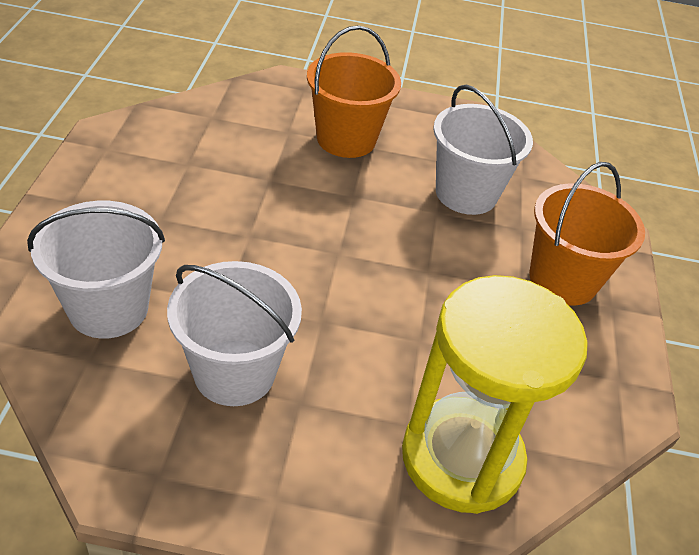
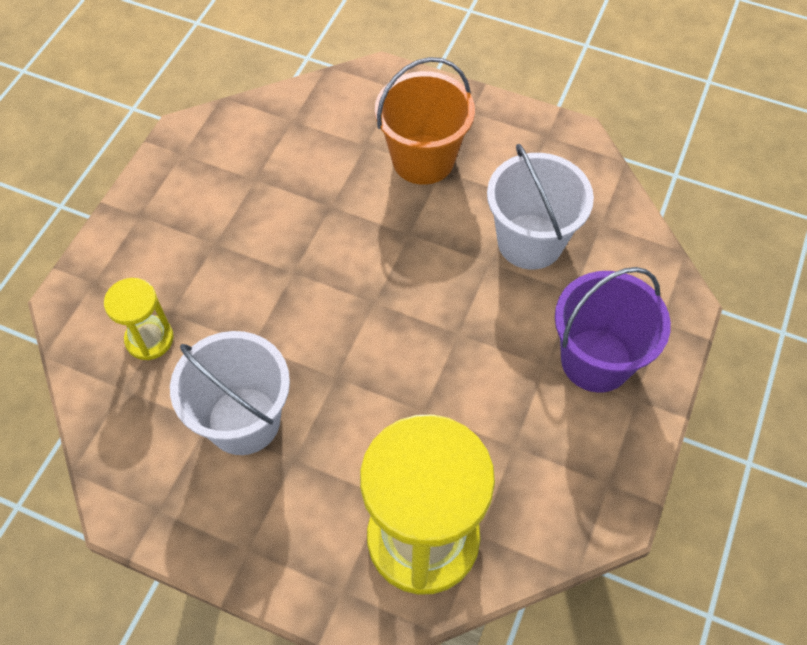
camera: 20 degrees right, 15 degrees up
(108, 308) = (149, 339): white bucket -> yellow hourglass
(563, 279) = (596, 360): orange bucket -> purple bucket

